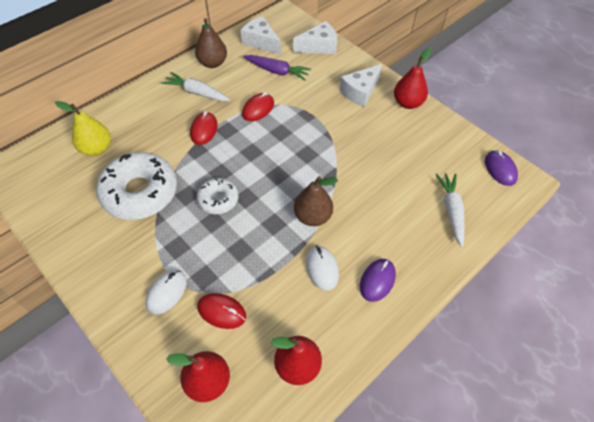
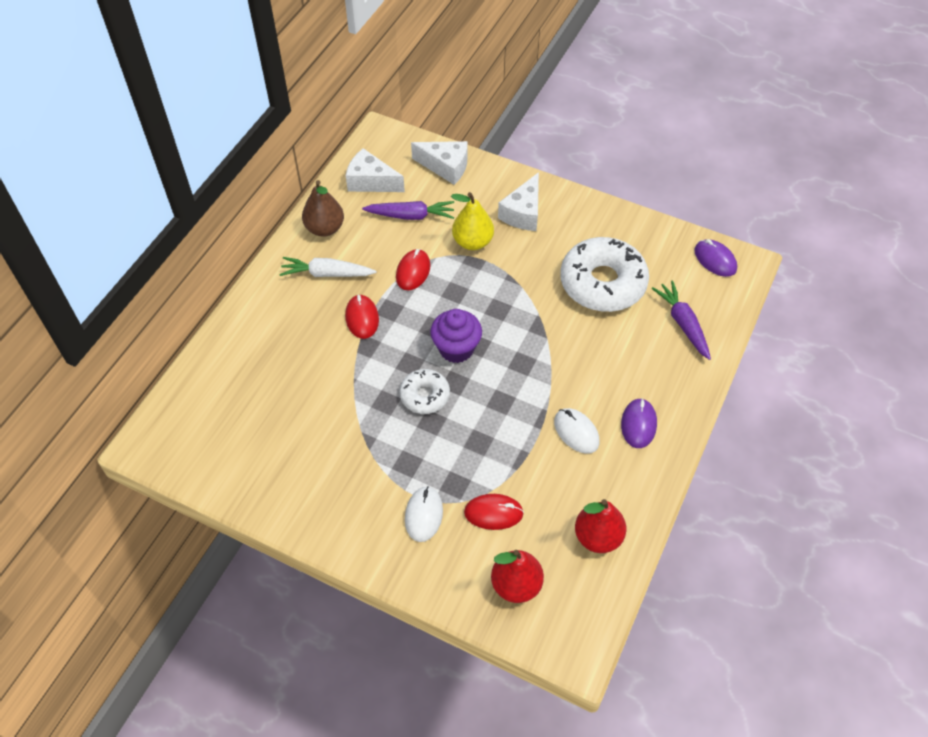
camera: 20 degrees left, 0 degrees up
(96, 149) = (244, 383): yellow pear -> yellow pear (472, 242)
(140, 192) = (329, 417): white donut -> white donut (602, 283)
(260, 173) = (456, 348): none -> purple cupcake
(312, 216) = (539, 379): brown pear -> none
(319, 46) = (445, 167): white cheese -> white cheese turned 60 degrees clockwise
(407, 103) = (583, 210): red pear -> none
(451, 211) = (683, 324): white carrot -> purple carrot

